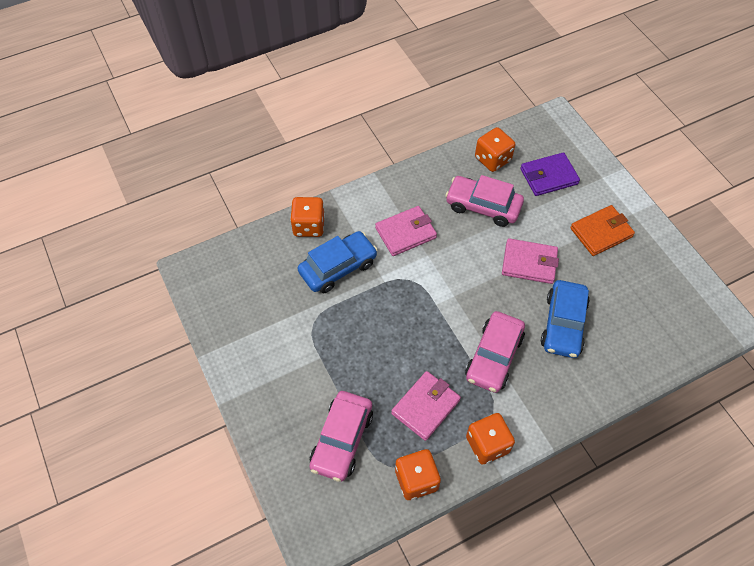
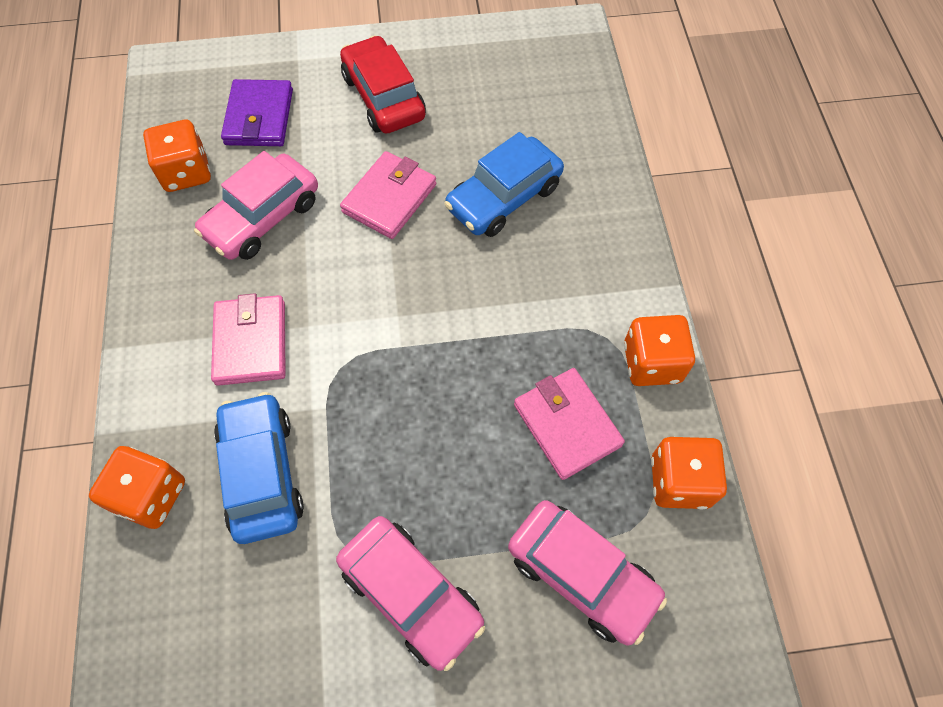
camera: 70 degrees left, 5 degrees up
(494, 357) = (520, 302): pink car -> pink car (411, 594)
(563, 324) = (504, 197): blue car -> blue car turned 105 degrees clockwise
(601, 232) = (383, 97): orange wallet -> red car

